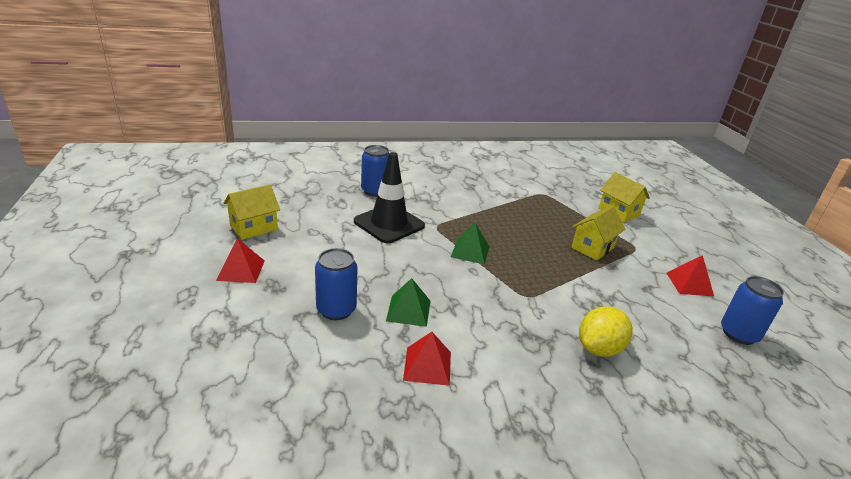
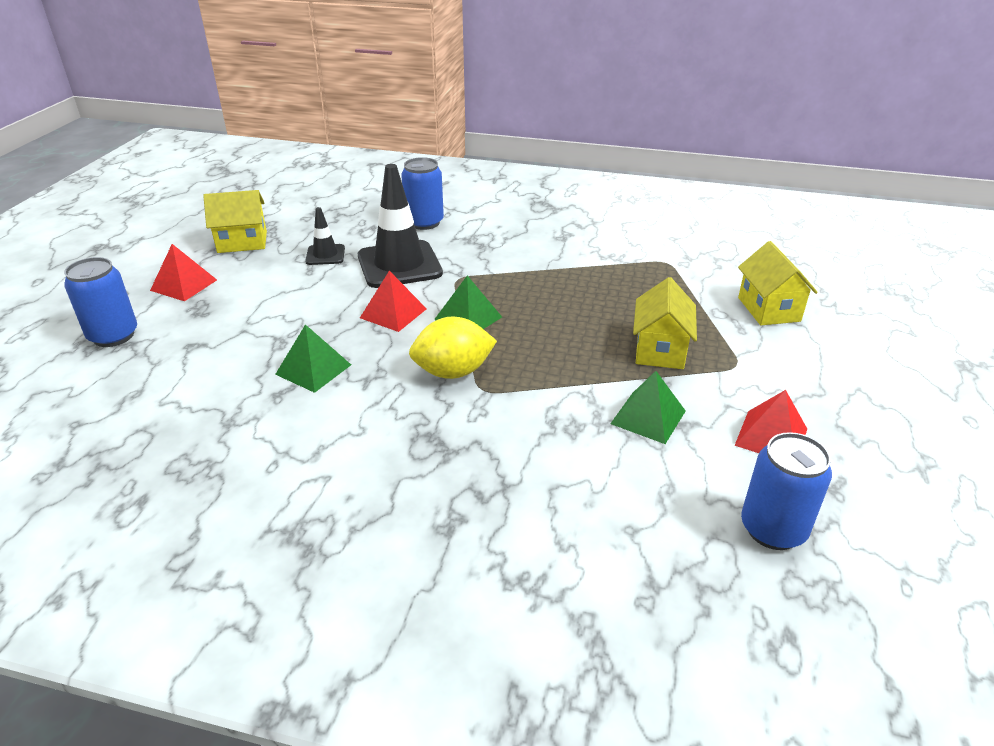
camera: 30 degrees right, 5 degrees up
(329, 226) = (325, 255): none -> black traffic cone
(336, 309) = (235, 348): blue can -> blue can (113, 336)
(427, 366) = (268, 435): red pyramid -> red pyramid (393, 313)
(592, 248) = (660, 350): yellow house -> yellow house turned 60 degrees counterclockwise
(599, 349) = (510, 481): yellow lemon -> yellow lemon (453, 372)
(626, 289) = (648, 417): none -> green pyramid

